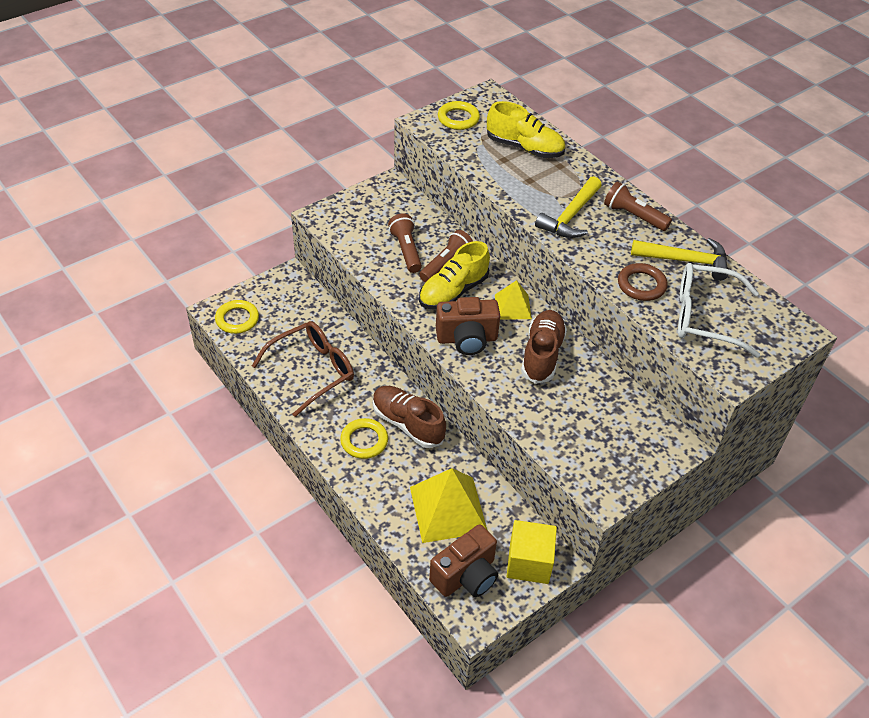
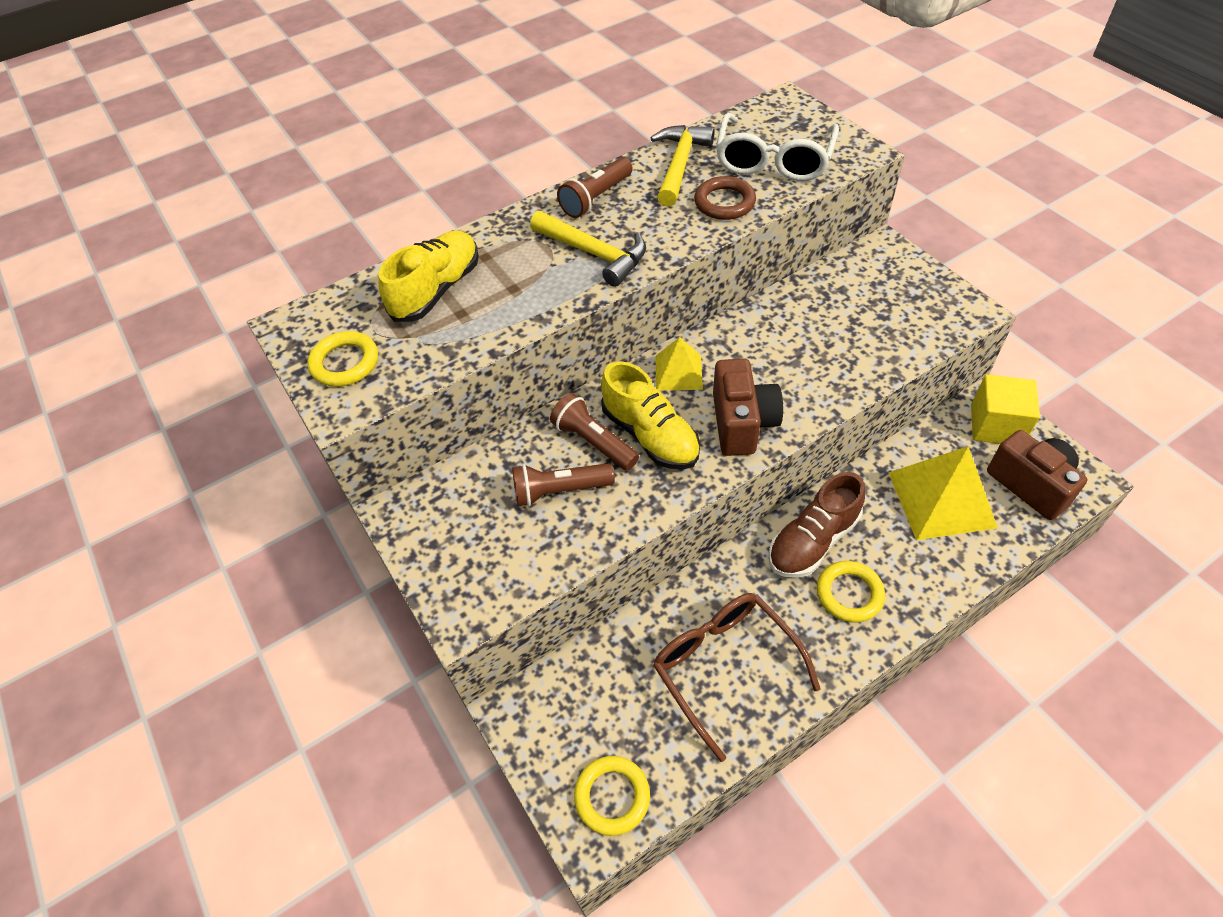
camera: 80 degrees left, 5 degrees up
(542, 355) = (763, 348): brown shoe -> none

